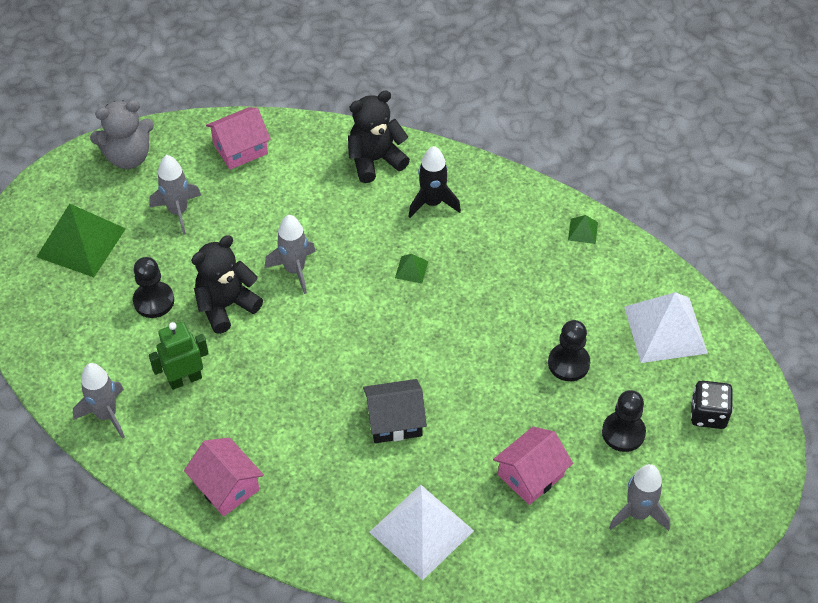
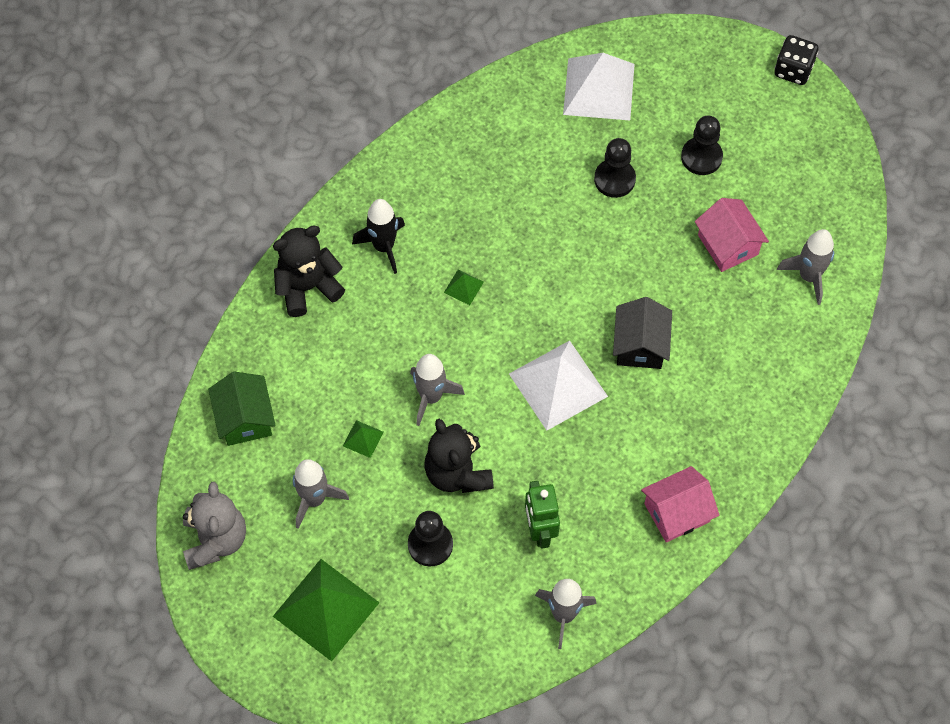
camera: 75 degrees left, 10 degrees up
(240, 149) = (245, 418): pink house -> green house
(375, 160) = (307, 287): black teddy bear -> black teddy bear turned 75 degrees clockwise
(421, 531) = (765, 350): white pyramid -> white pyramid (558, 384)
(583, 231) = (462, 122): green pyramid -> green pyramid (363, 439)
(638, 513) = (786, 171): grey rocket -> grey rocket (808, 276)
(708, 414) = (699, 84): black dice -> black dice (793, 70)

